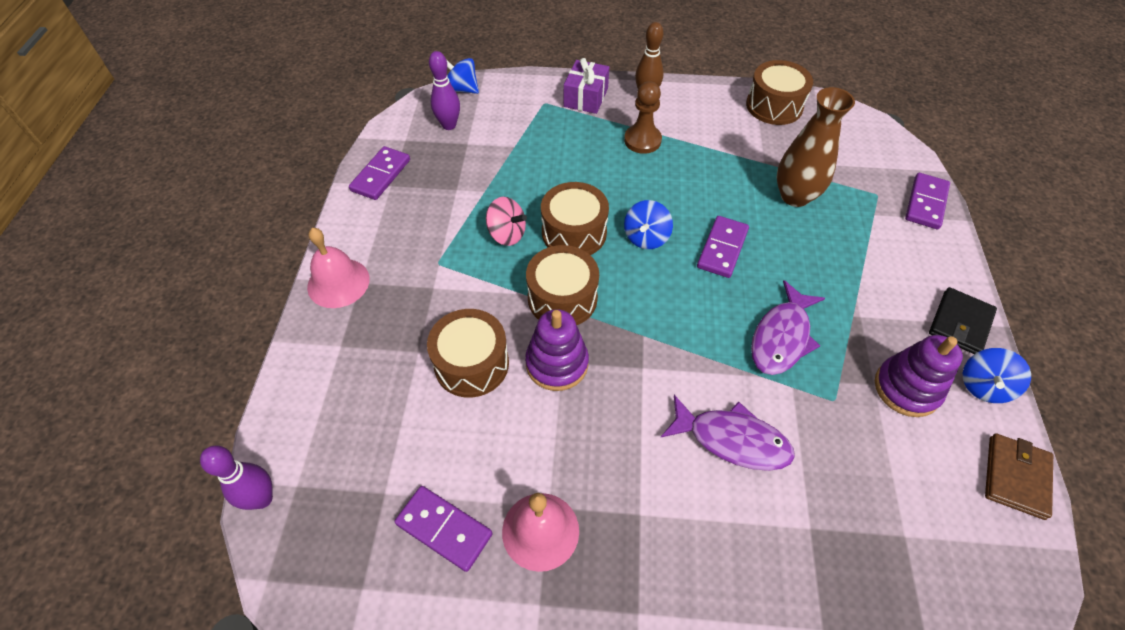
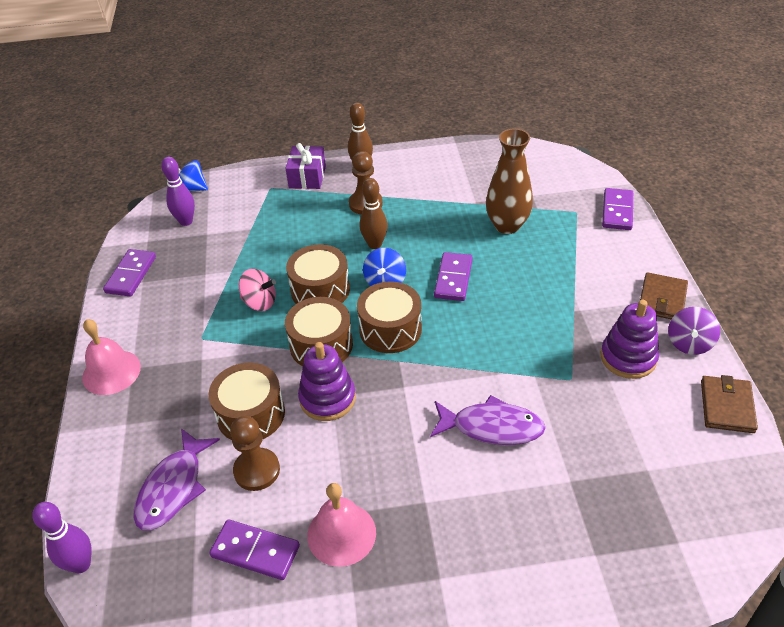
camera: 10 degrees left, 10 degrees down
(464, 432) = (257, 470): none -> brown pawn
(643, 190) = (375, 244): none -> brown bowling pin
(774, 106) = (475, 156): brown drum -> brown drum (390, 329)
(782, 337) = (517, 339): purple fish -> purple fish (173, 488)
(960, 323) = (662, 299): black wallet -> brown wallet
(983, 386) = (689, 343): blue spinning top -> purple spinning top

